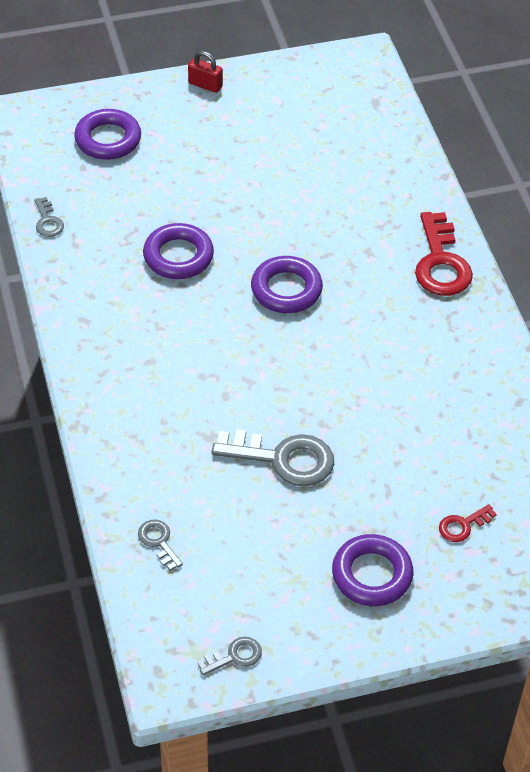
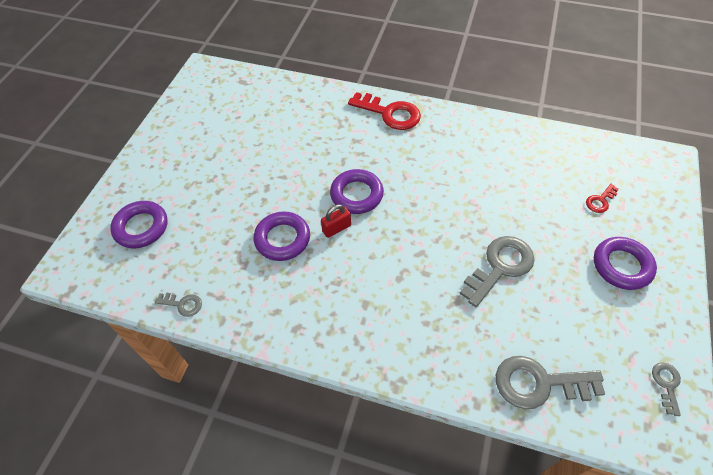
camera: 55 degrees left, 5 degrees up
(158, 541) = (539, 383): grey key -> grey key, size x2.01
(205, 85) = (148, 151): red padlock -> red padlock (336, 228)
(462, 525) = (600, 201): red key -> red key turned 45 degrees clockwise

